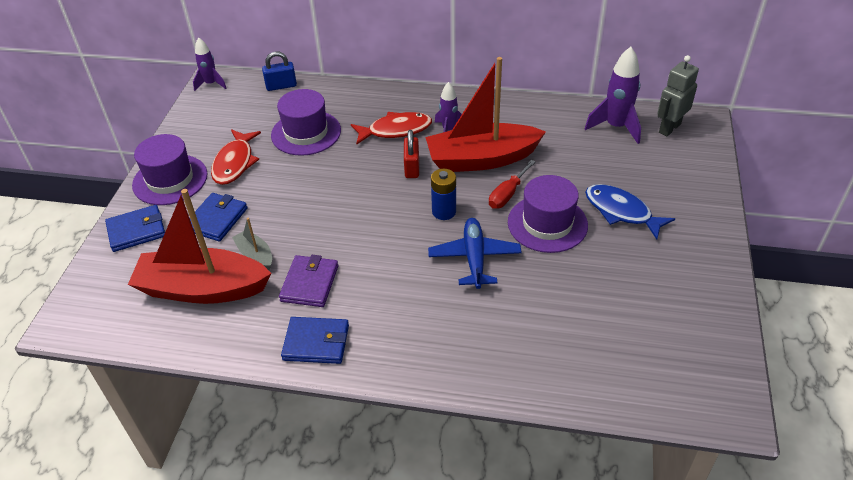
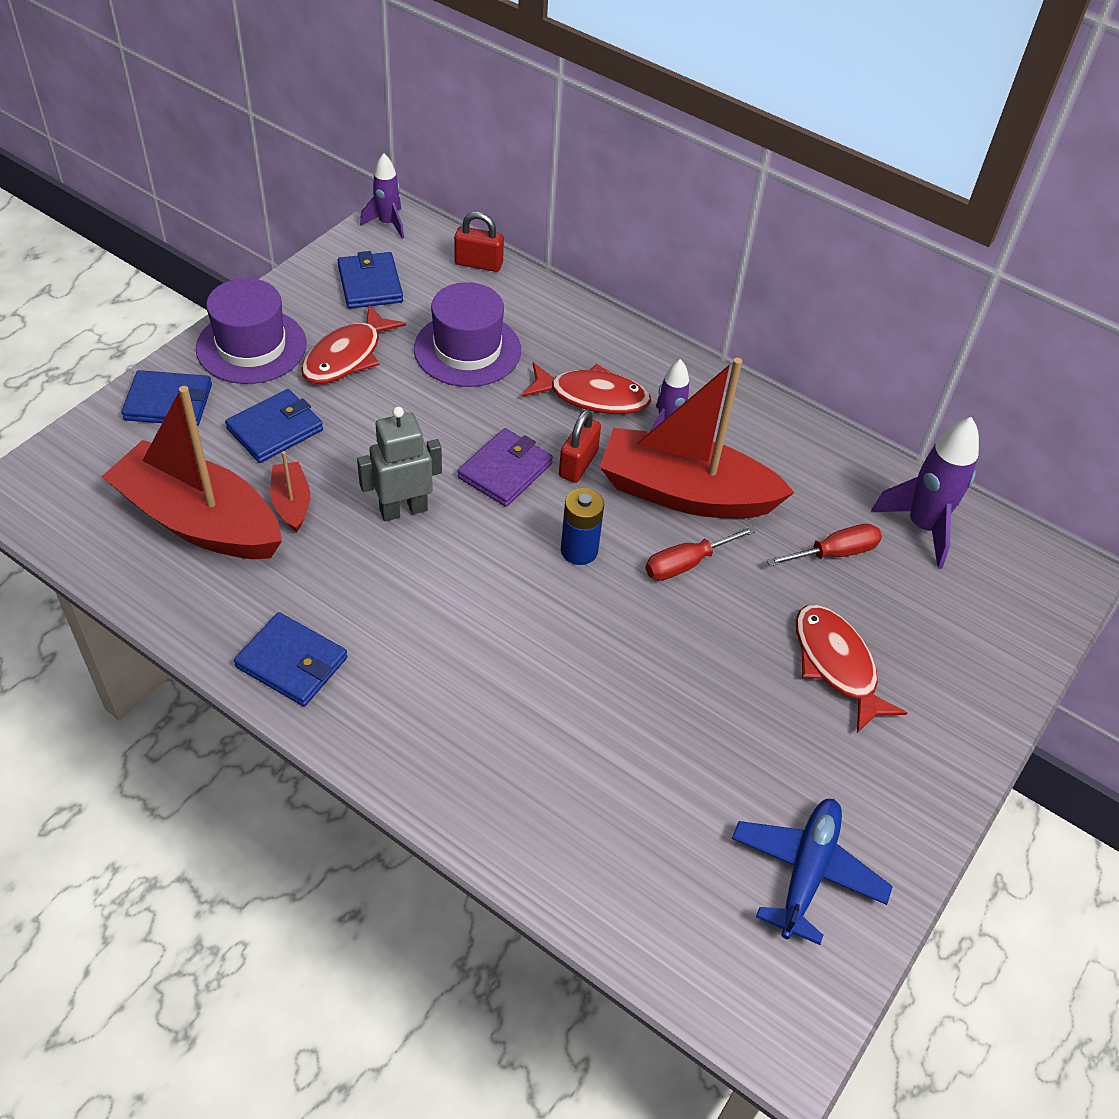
camera: 20 degrees right, 5 degrees up
(222, 119) = (370, 284): none -> blue wallet
(255, 255) = (292, 503): grey boat -> red boat
(281, 86) = (478, 264): blue padlock -> red padlock
(310, 283) = (335, 575): purple wallet -> purple wallet (505, 471)
(474, 258) = (576, 639): blue plane -> blue plane (807, 872)
(547, 223) = (714, 634): purple hat -> none
(581, 157) = (834, 553): none -> red screwdriver
(621, 211) = (836, 664): blue fish -> red fish
(669, 128) = (1006, 564): grey robot -> grey robot (403, 510)

